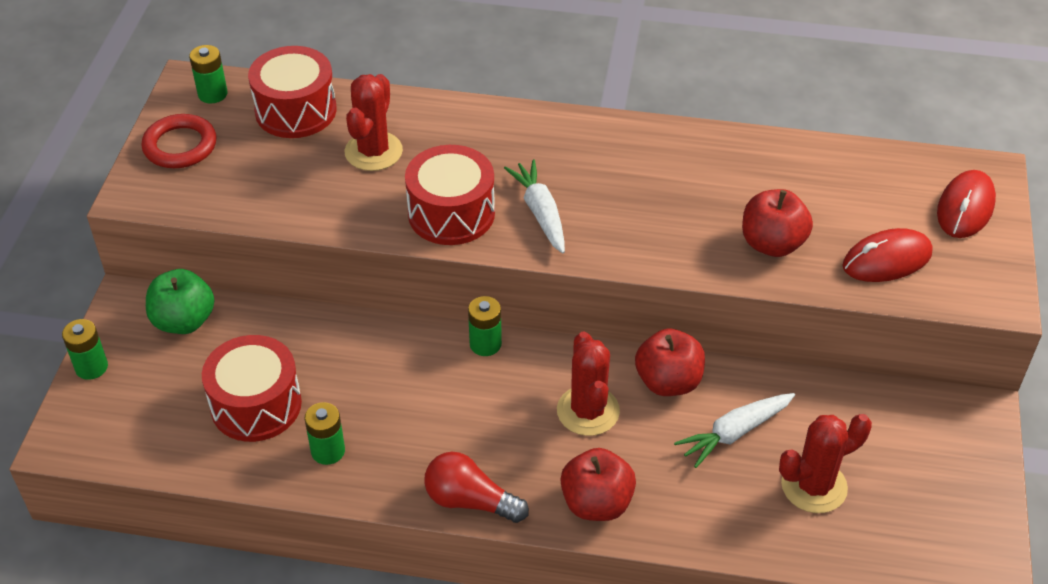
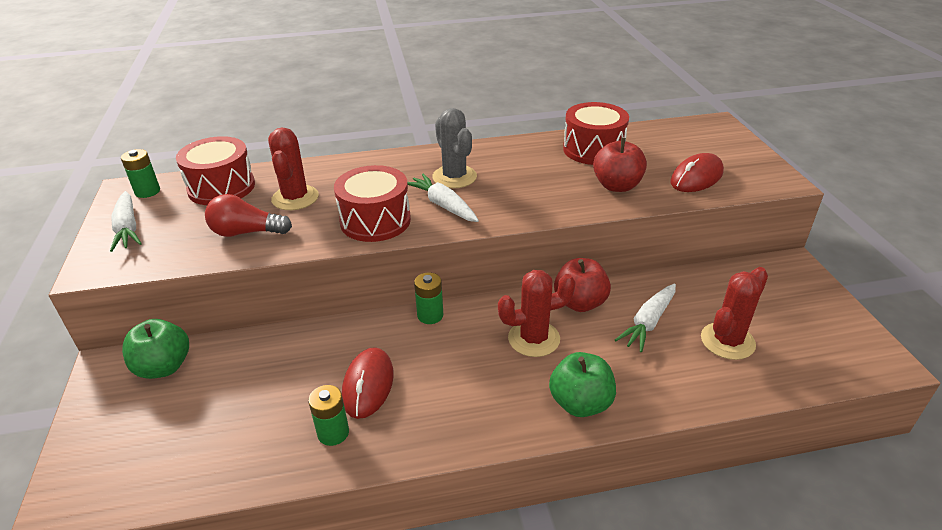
camera: 20 degrees left, 10 degrees down
(91, 367) = (80, 429): green battery -> none
(180, 146) = (128, 228): red ring -> white carrot
(256, 405) = (252, 414): red drum -> red drum (593, 149)
(470, 501) = (477, 434): red light bulb -> red light bulb (246, 232)
(575, 171) = (454, 177): none -> grey cactus
(588, 411) = (534, 339): red cactus -> red cactus turned 75 degrees counterclockwise
(596, 503) = (580, 403): red apple -> green apple
(965, 208) = (719, 142): red mouse -> red mouse (368, 385)

